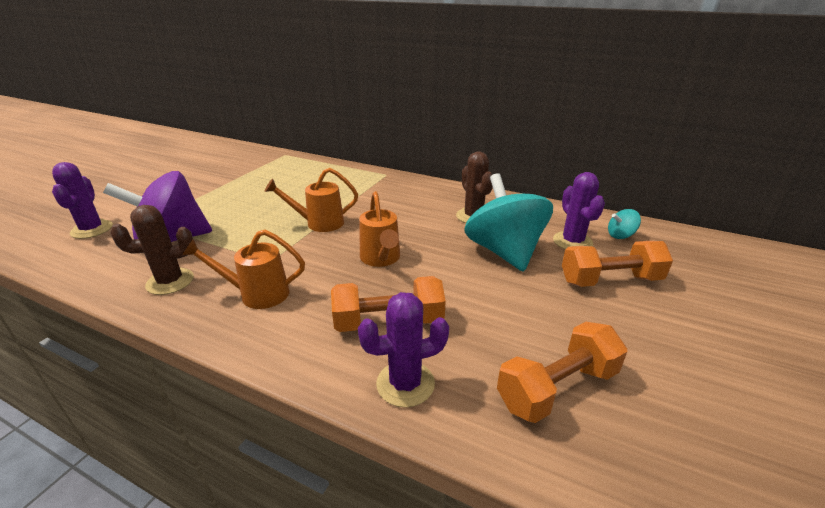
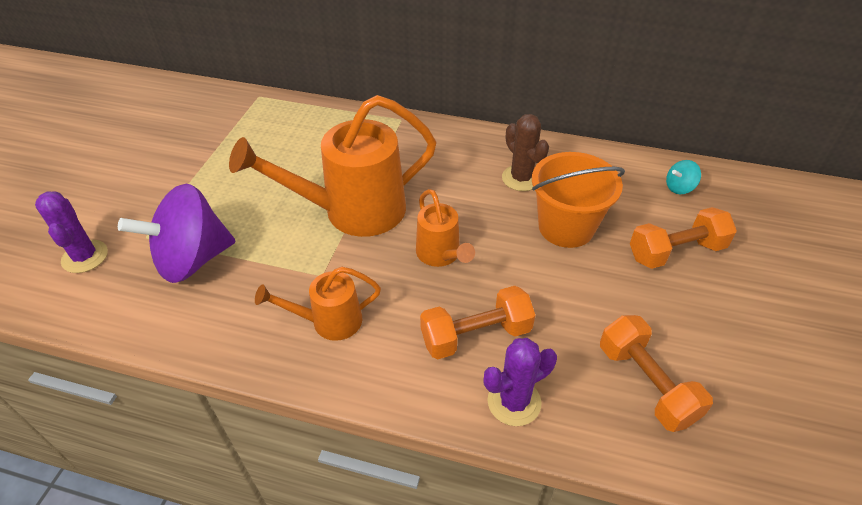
camera: 10 degrees left, 15 degrees up
(170, 281) = (225, 319): brown cactus -> none
(319, 223) = (352, 211): orange watering can -> orange watering can, size x1.90
(504, 252) = (566, 227): turquoise spinning top -> orange bucket
(557, 388) = (646, 384): orange dumbbell -> orange dumbbell turned 75 degrees counterclockwise
(572, 242) = (632, 203): purple cactus -> none

